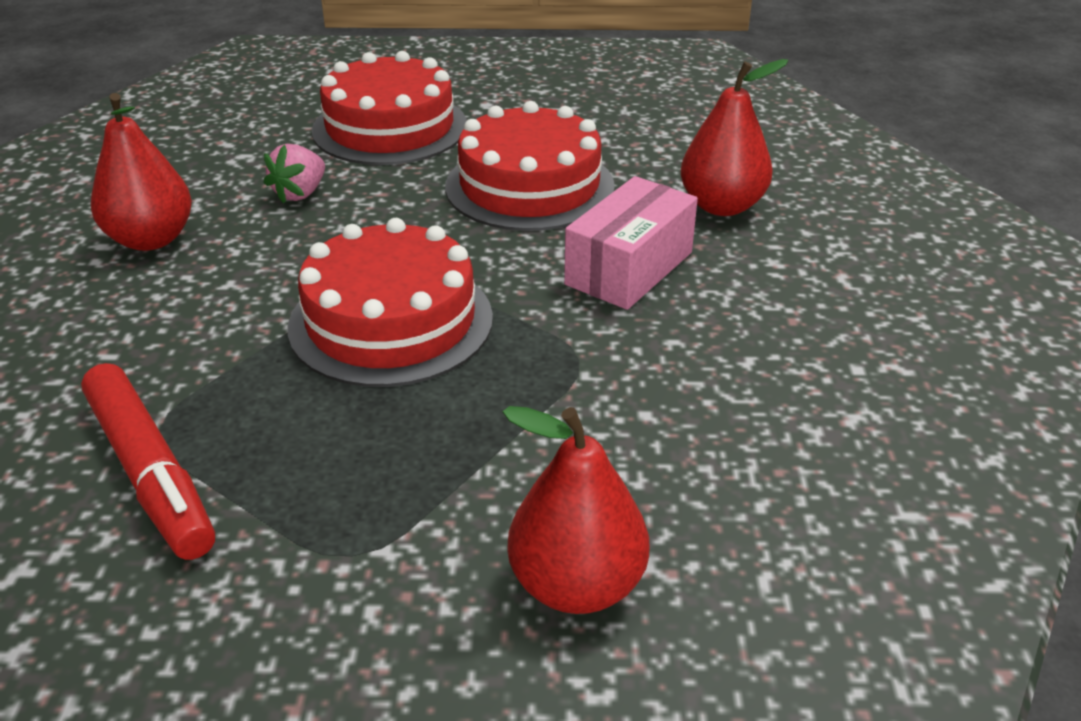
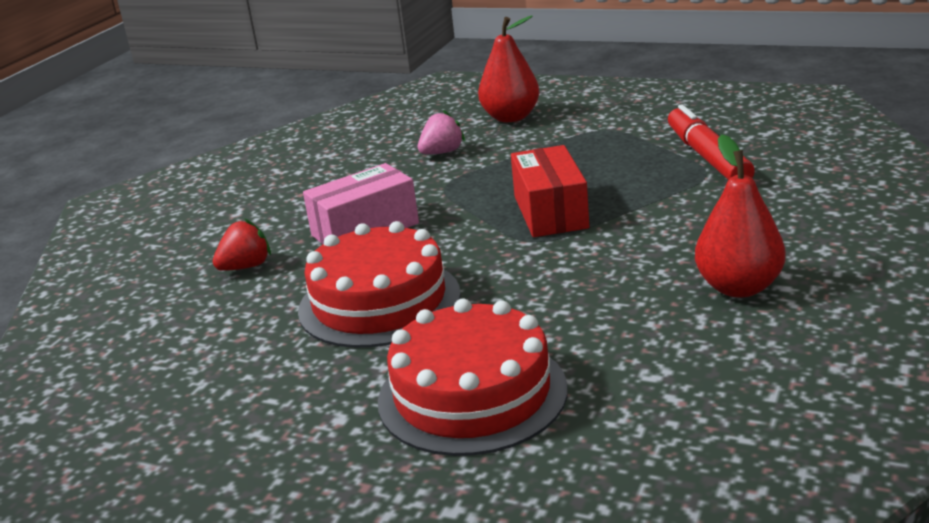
camera: 155 degrees left, 10 degrees down
(300, 193) = (595, 318): pink strawberry -> pink strawberry (442, 152)
(391, 321) = (550, 212): red cake -> red box
(722, 206) = (246, 267): red pear -> red strawberry

